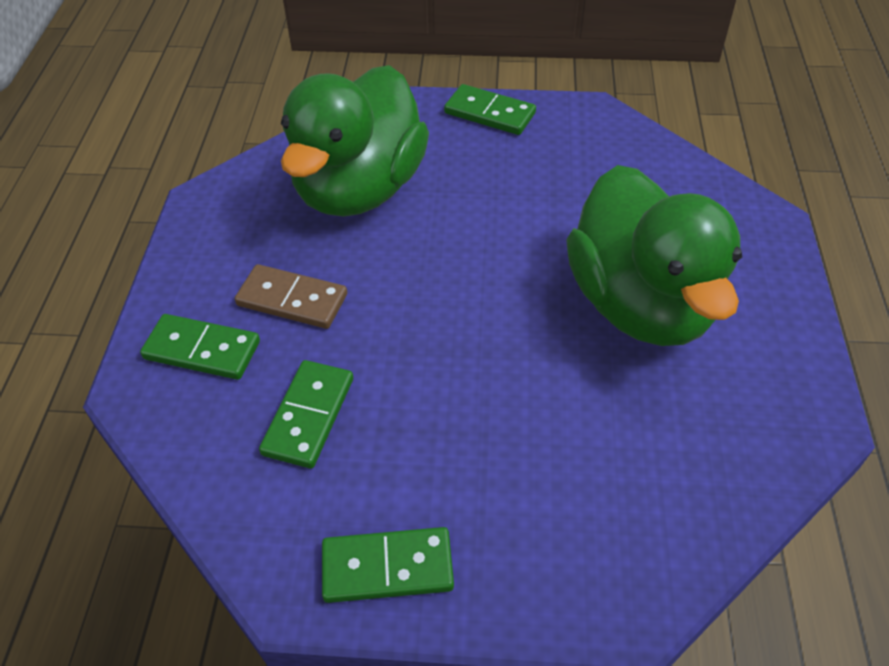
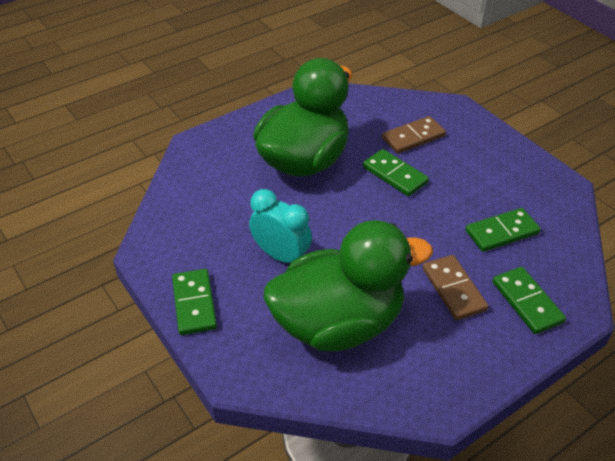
camera: 130 degrees left, 5 degrees down
(387, 568) = (523, 166): green domino -> green domino (395, 175)
(489, 196) = (281, 255): none -> turquoise clock
(588, 469) = (413, 137): none -> brown domino

